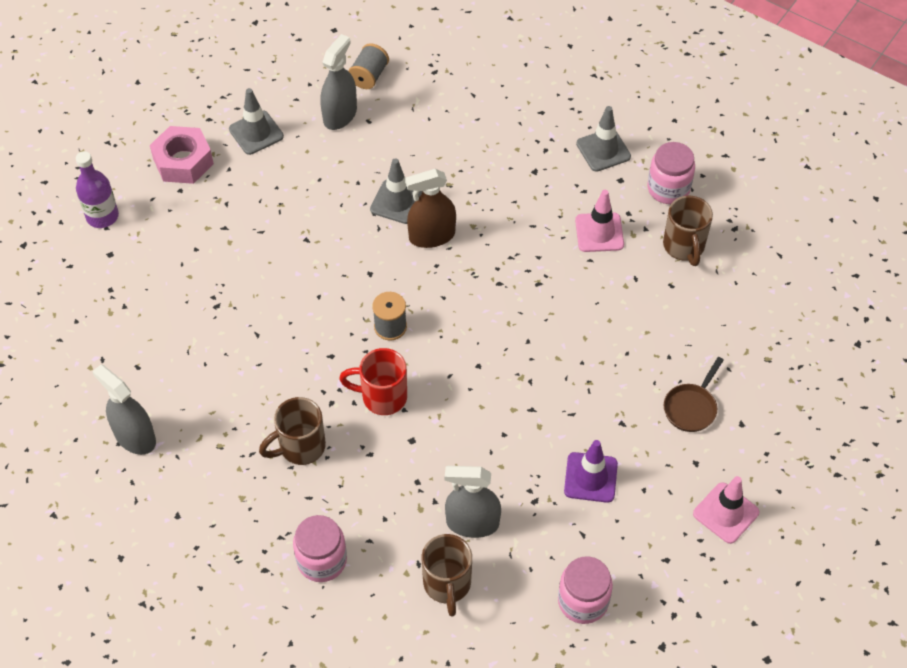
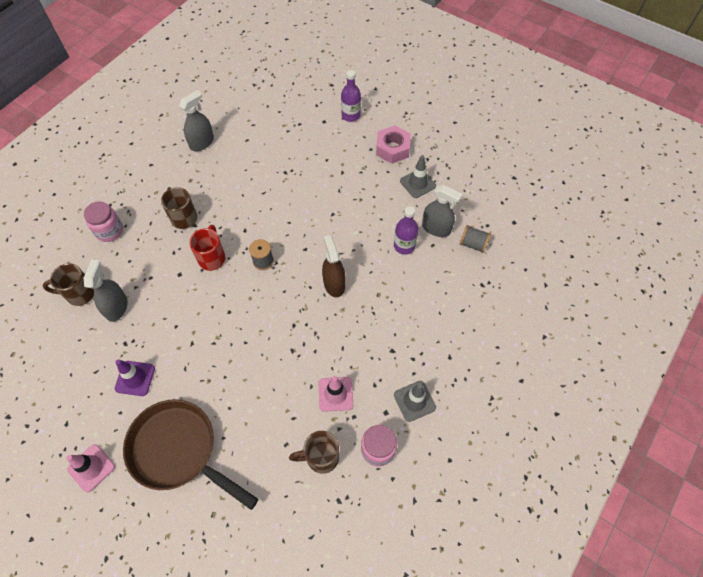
camera: 90 degrees right, 5 degrees up
(369, 153) = (404, 246): none -> purple bottle
(397, 202) = (363, 263): grey traffic cone -> none
(583, 601) = (50, 369): pink jar -> none
(691, 407) = (178, 450): brown pan -> brown pan, size x2.29

